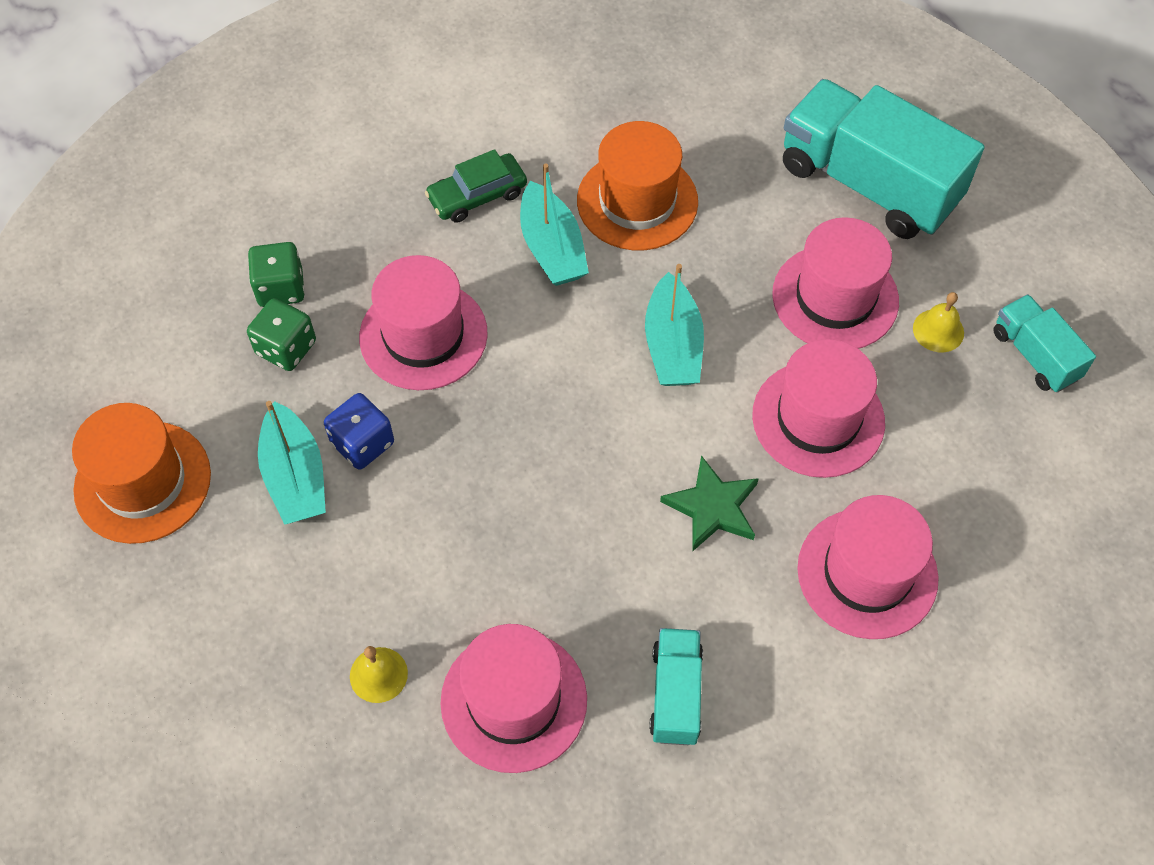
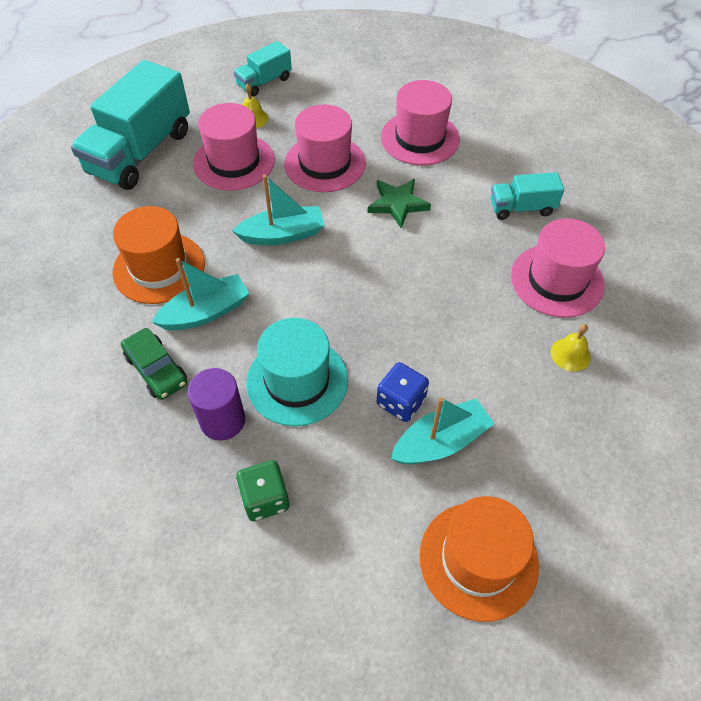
camera: 100 degrees left, 5 degrees down
(286, 348) = (325, 479): green dice -> none
(390, 256) = (222, 420): none -> purple cylinder
(423, 335) = (297, 381): pink hat -> turquoise hat

